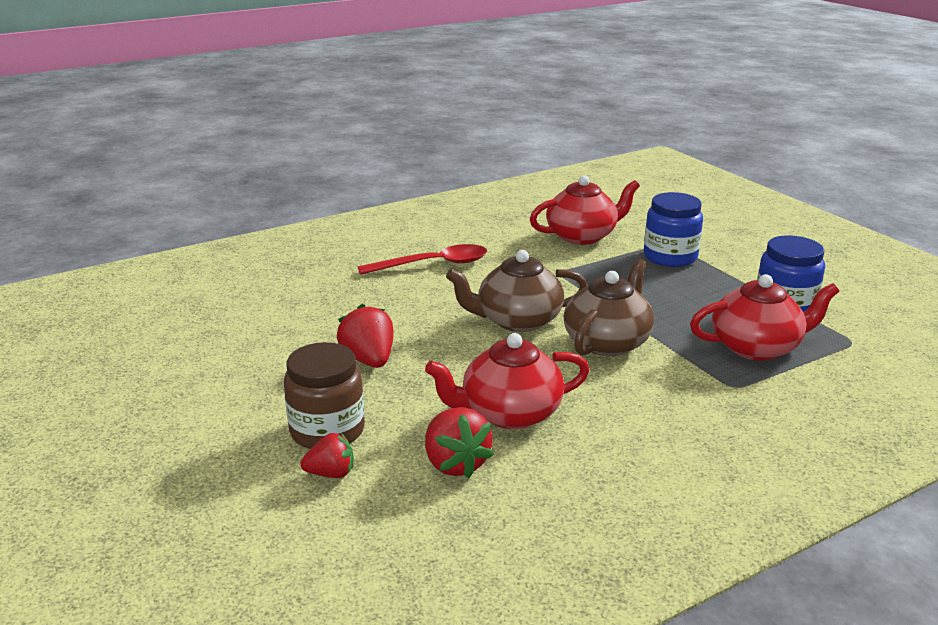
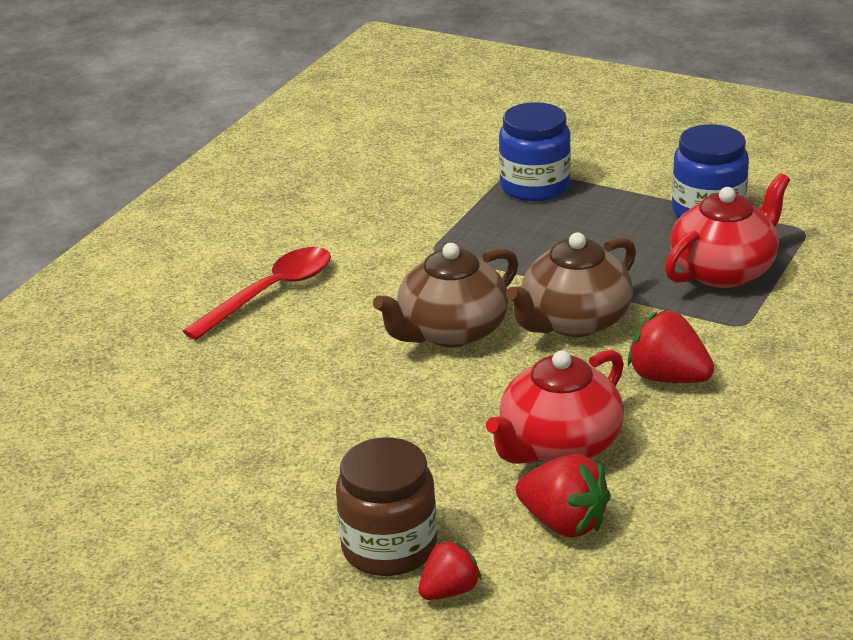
camera: 30 degrees left, 5 degrees up
(369, 360) = (337, 447): red strawberry -> red strawberry (668, 378)
(582, 236) = (408, 190): red teapot -> none
(607, 342) = (574, 321): brown teapot -> brown teapot turned 135 degrees counterclockwise

